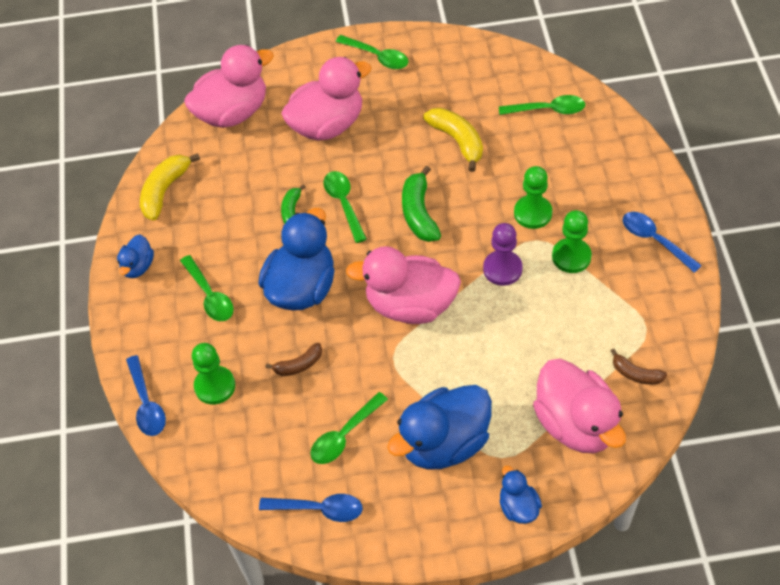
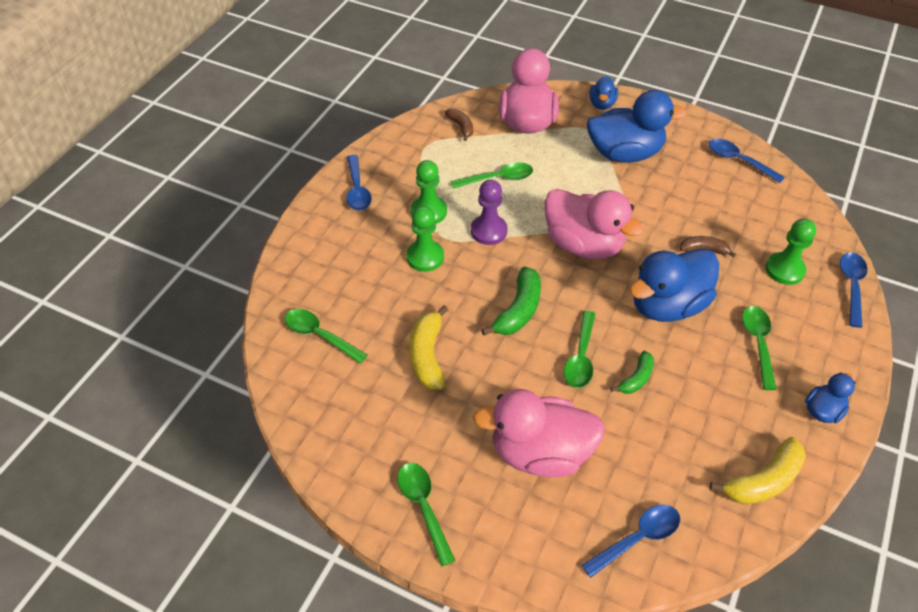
camera: 150 degrees left, 5 degrees down
(232, 112) = (637, 538): pink duck -> blue spoon
(344, 435) = (694, 190): green spoon -> green spoon (498, 179)

